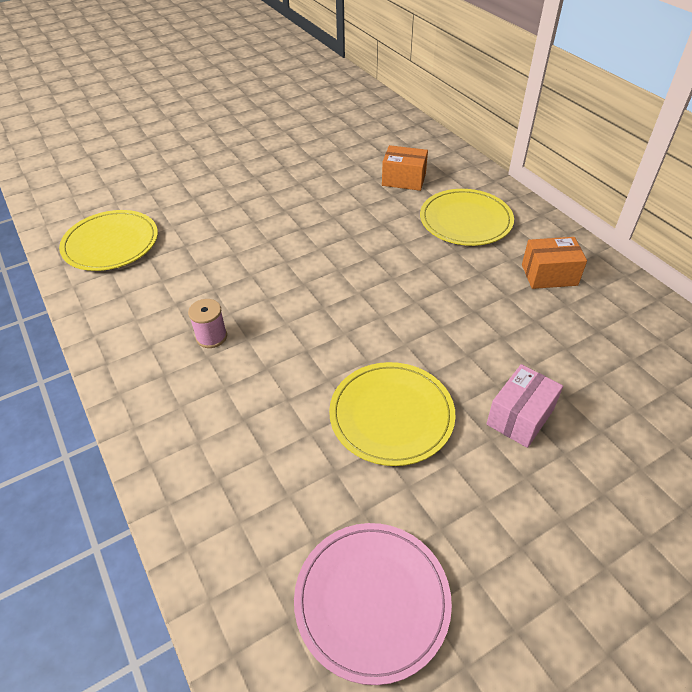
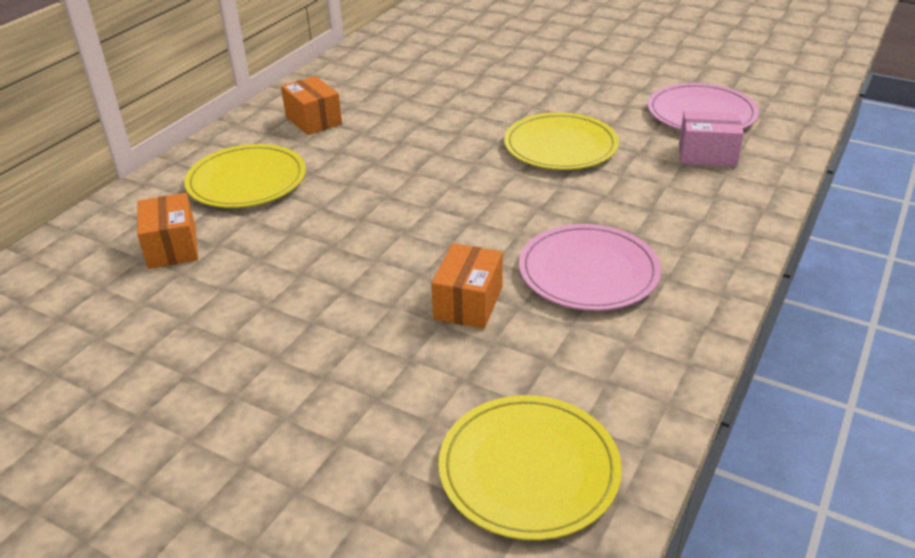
camera: 120 degrees left, 10 degrees down
(211, 337) = (588, 271): pink spool -> pink plate
(239, 270) = (468, 303): none -> orange box
(520, 417) = (501, 101): pink box -> pink box (707, 155)

